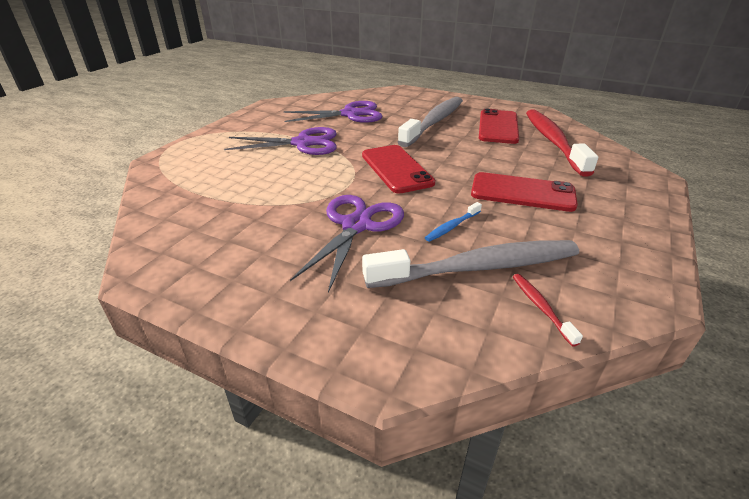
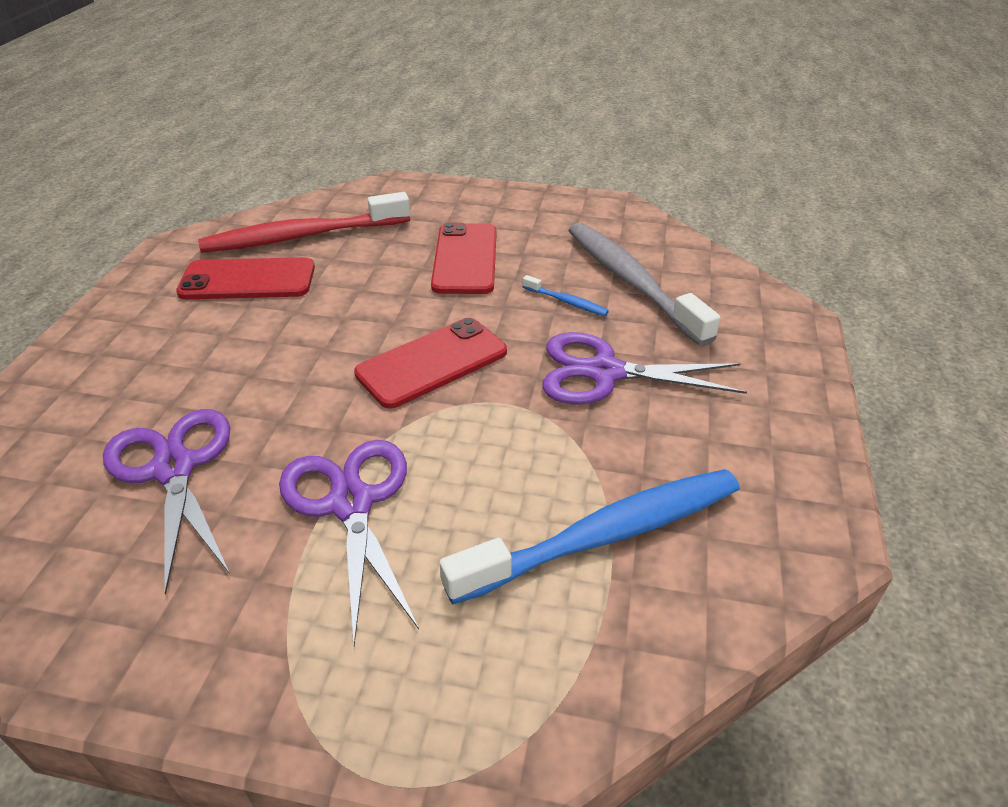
camera: 105 degrees left, 5 degrees up
(227, 198) = (605, 535): none -> blue toothbrush
(434, 122) = (225, 346): grey toothbrush -> none
(541, 307) = (665, 250): red toothbrush -> none

